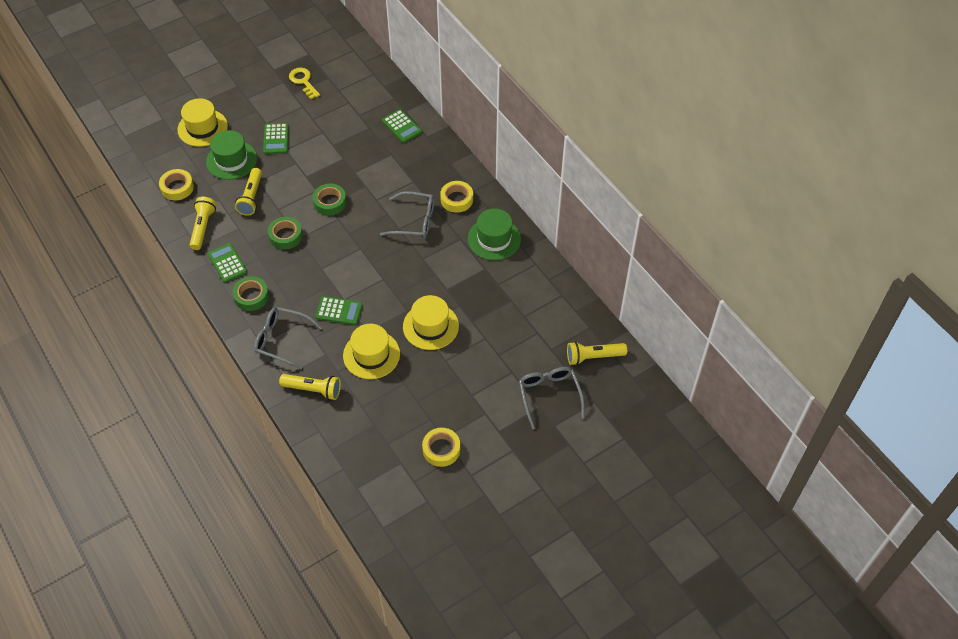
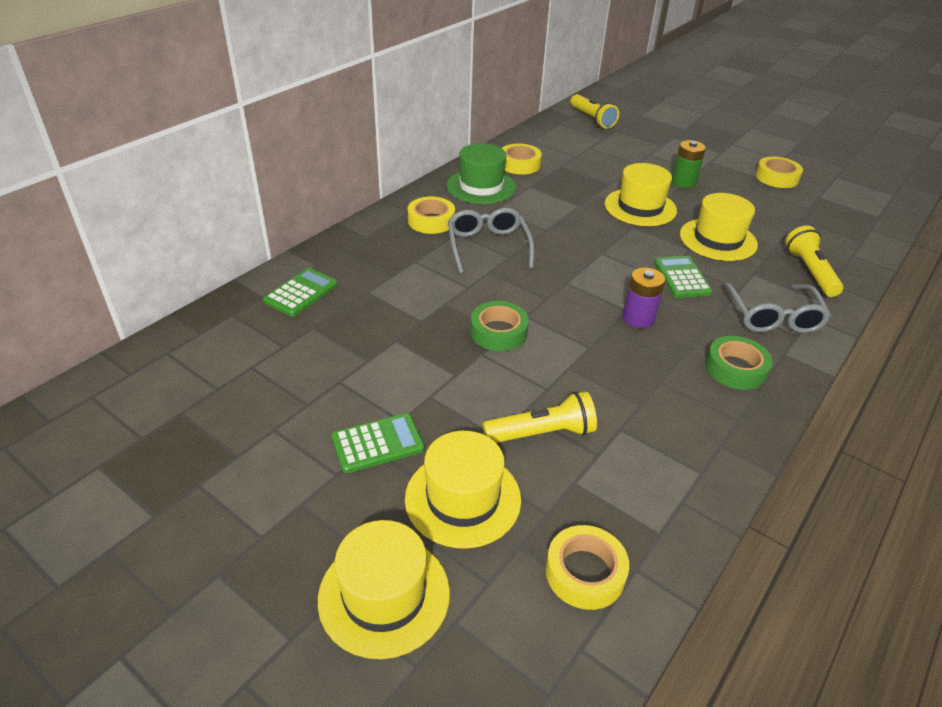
camera: 110 degrees left, 15 degrees down
(203, 227) = (654, 483): yellow flashlight -> none
(227, 263) = (702, 419): green calculator -> none
(231, 160) = (463, 498): green hat -> yellow hat
(285, 236) = (596, 363): green tape -> none
(303, 81) = (195, 449): yellow key -> none
(312, 270) = (638, 318): none -> purple battery
(457, 374) = (683, 182): none -> green battery
(521, 273) = (519, 164): none -> yellow tape
(549, 396) = (656, 134): grey glasses -> none

